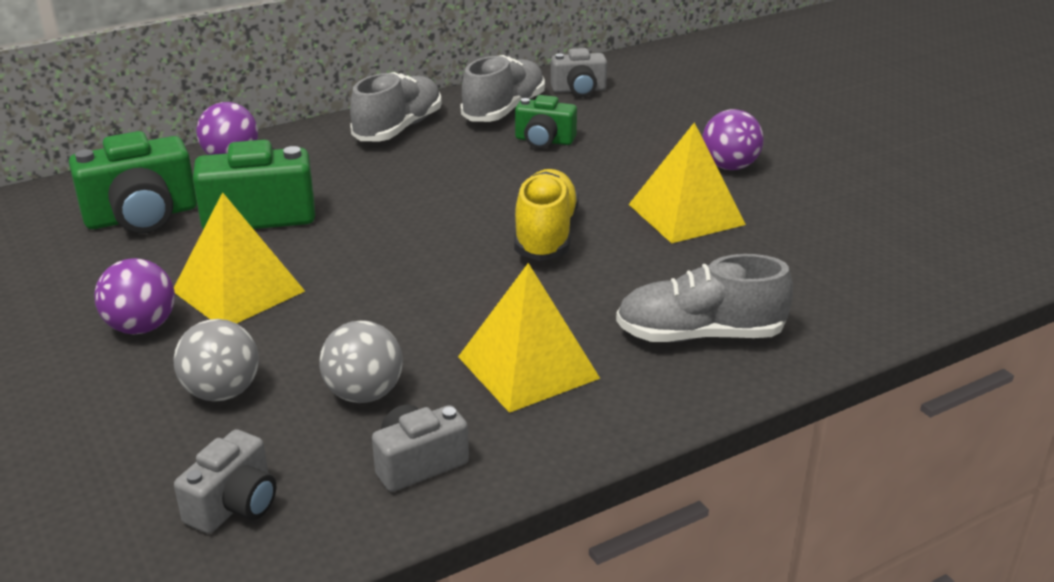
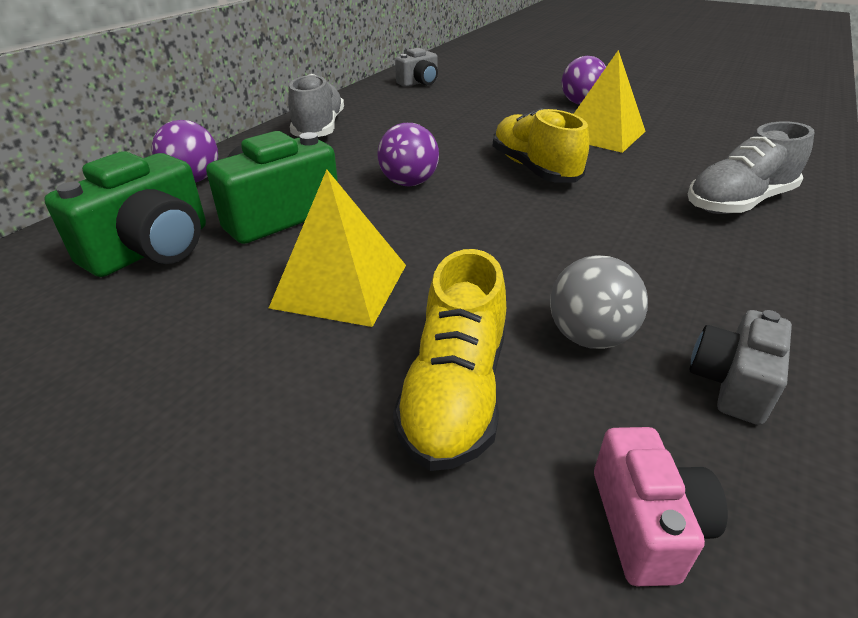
camera: 30 degrees left, 5 degrees up
(141, 327) = (277, 357): purple ball -> purple ball (409, 183)
(222, 392) = (455, 393): grey ball -> yellow shoe
(234, 505) = (646, 524): grey camera -> pink camera
(504, 110) = (384, 102): grey shoe -> none
(528, 367) = (675, 264): yellow pyramid -> none
(544, 141) = (440, 114): green camera -> none

